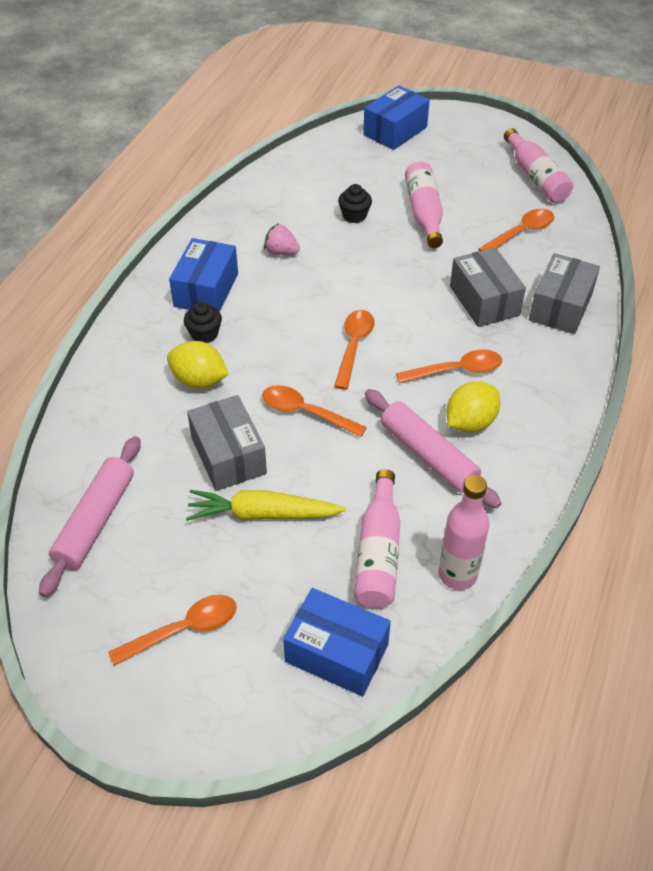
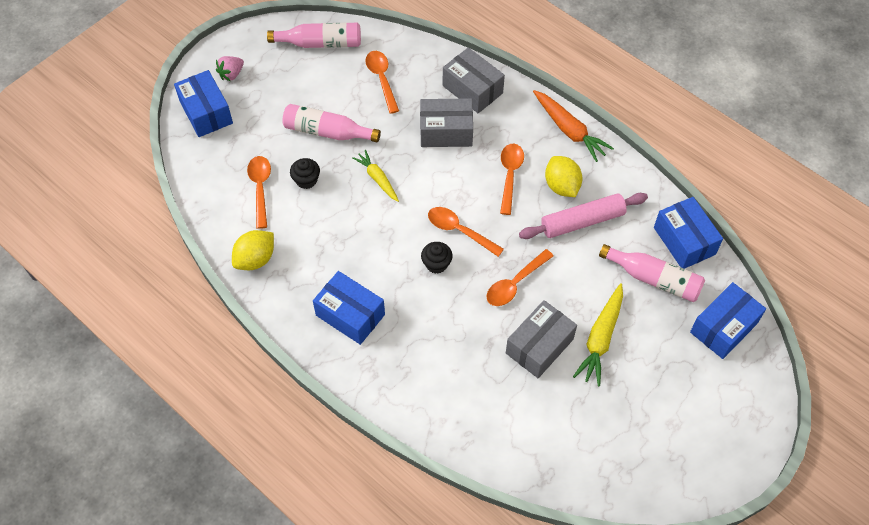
camera: 70 degrees left, 10 degrees up
(96, 521) = (572, 451): pink rolling pin -> none
(184, 629) = (682, 413): orange spoon -> orange spoon (260, 188)
(199, 380) = (454, 346): yellow lemon -> yellow lemon (255, 259)
(204, 334) = (403, 329): black cupcake -> black cupcake (436, 264)
(228, 455) = (539, 346): grey box -> grey box turned 45 degrees counterclockwise
(281, 252) = (327, 246): pink strawberry -> pink strawberry (231, 74)
(386, 265) = (377, 179): none -> yellow carrot
(457, 574) = (684, 241): pink bottle -> blue box
(561, 410) = (569, 130): none -> orange carrot

